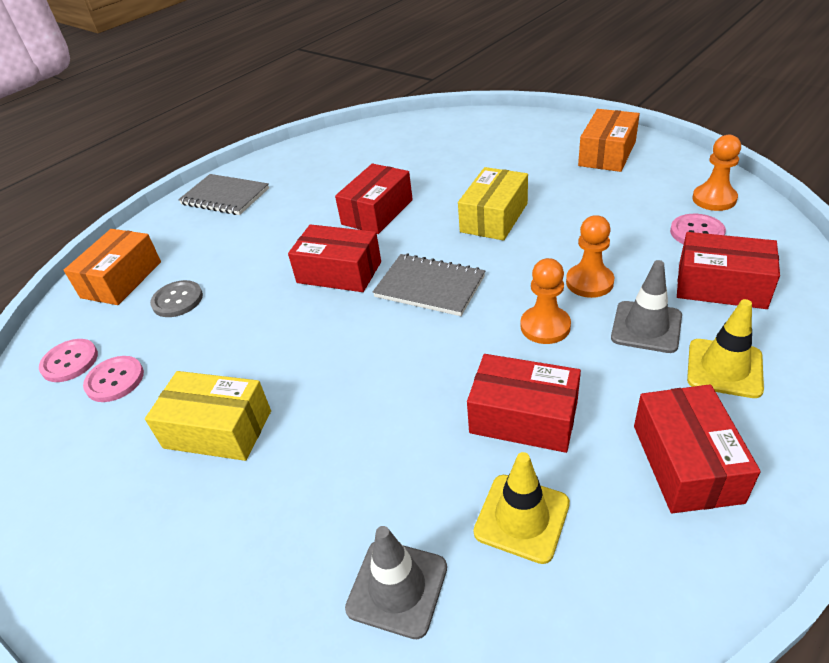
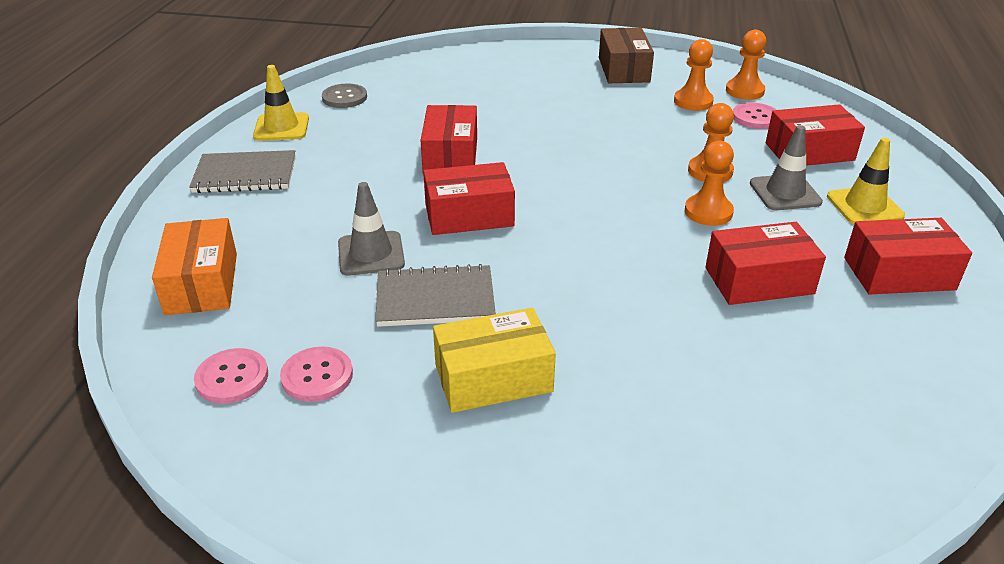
camera: 35 degrees left, 5 degrees down
(177, 300) = (305, 284): grey button -> grey button (344, 97)
(397, 587) = (787, 427): grey traffic cone -> grey traffic cone (371, 254)
(429, 287) = (575, 206): grey notebook -> grey notebook (435, 299)
(494, 217) = (575, 138): yellow box -> none
(522, 518) = (827, 347): yellow traffic cone -> yellow traffic cone (281, 127)
(607, 154) = (623, 70): orange box -> brown box
(645, 201) = (693, 101): none -> orange pawn
(686, 463) = (899, 274): red box -> red box turned 60 degrees counterclockwise

